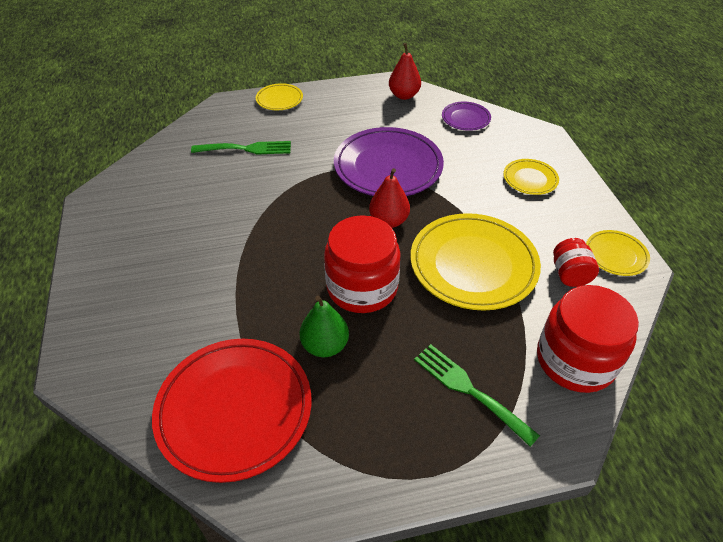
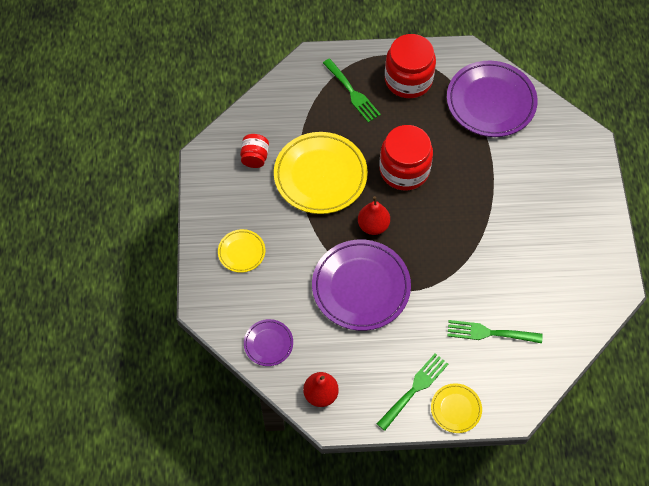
camera: 170 degrees left, 15 degrees up
(234, 410) = (491, 102): red plate -> purple plate
(319, 107) = (414, 389): none -> green fork
(325, 345) = (434, 132): green pear -> none
(575, 360) = (282, 100): red jar -> red jar (408, 80)
(615, 255) = (213, 168): yellow plate -> none

